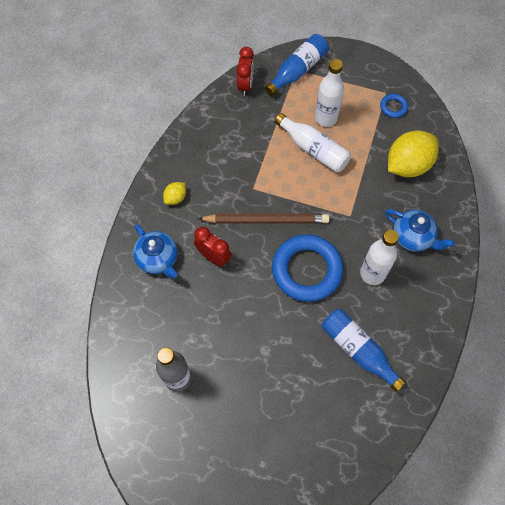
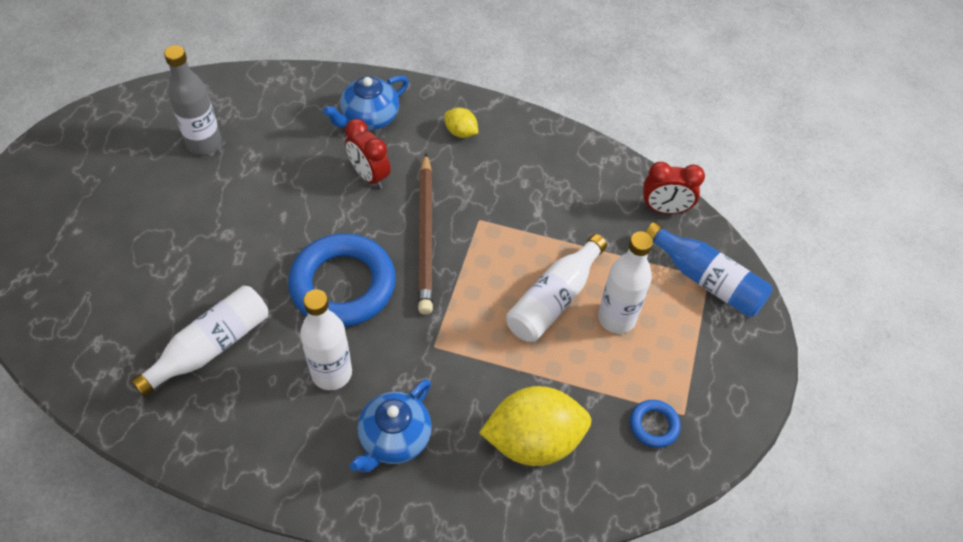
camera: 85 degrees right, 10 degrees down
(214, 257) = (369, 176): red clock -> red clock turned 105 degrees clockwise
(358, 350) = (211, 347): blue bottle -> white bottle
(407, 165) = (533, 441): yellow lemon -> yellow lemon turned 60 degrees counterclockwise

